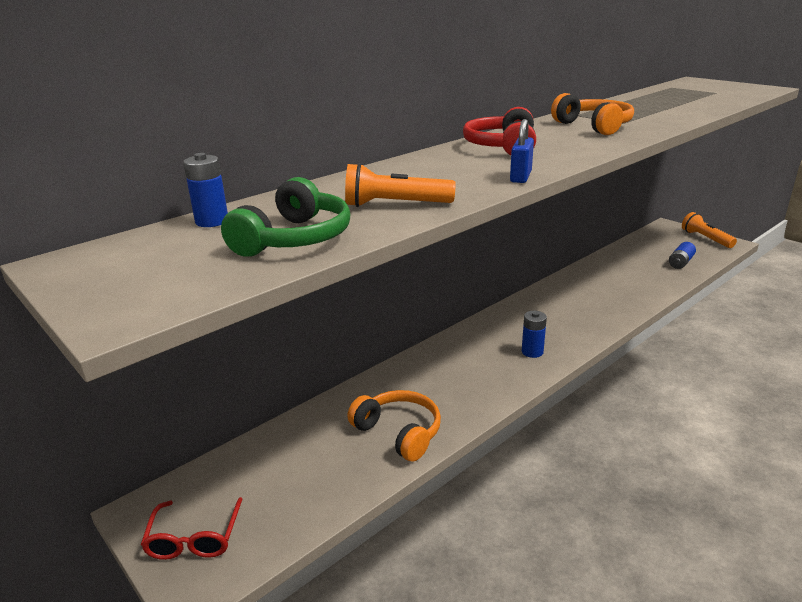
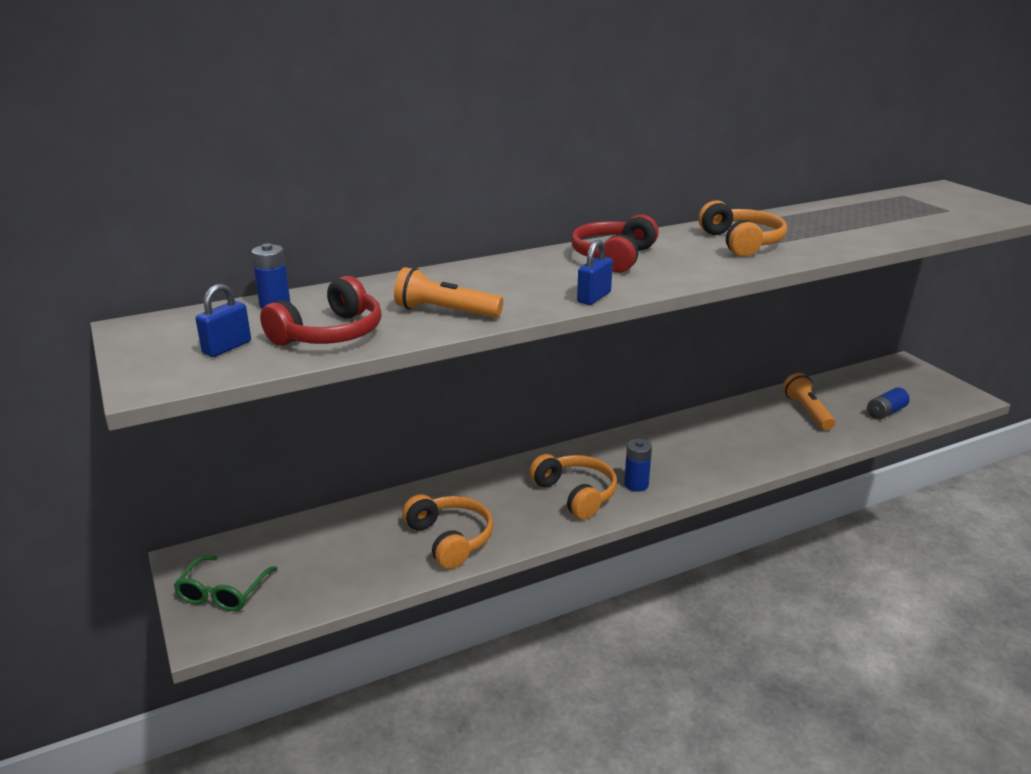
camera: 15 degrees right, 0 degrees up
(188, 267) = (227, 347): none -> blue padlock
(194, 538) = (223, 593): red glasses -> green glasses
(294, 239) = (330, 334): green headphones -> red headphones
(487, 369) = (576, 494): none -> orange headphones
(705, 239) = (942, 387): orange flashlight -> orange flashlight (807, 411)

